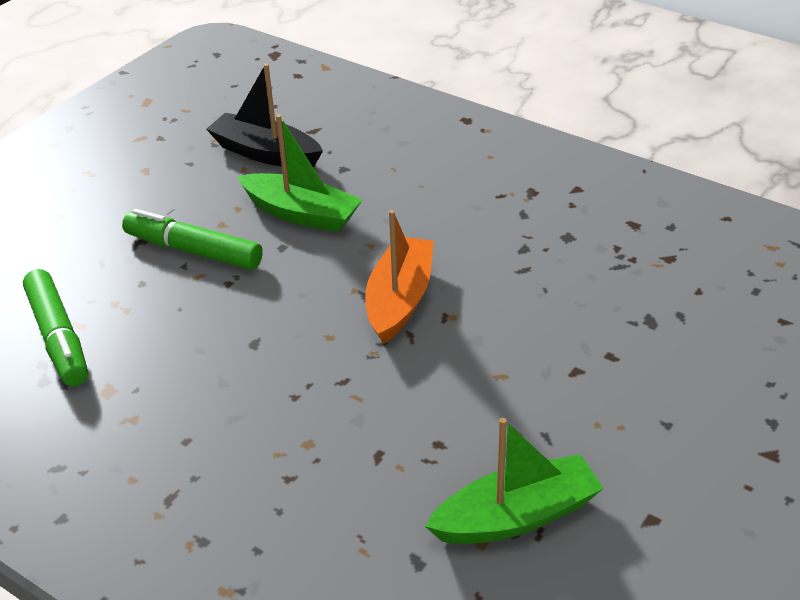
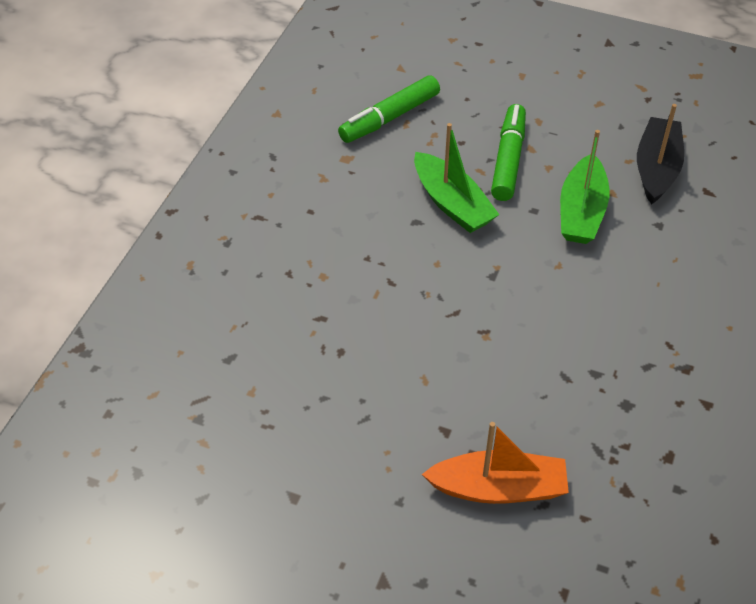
camera: 75 degrees right, 10 degrees up
(400, 299) = (494, 298): orange boat -> orange boat (499, 488)
(516, 516) = (279, 409): green boat -> green boat (452, 204)

